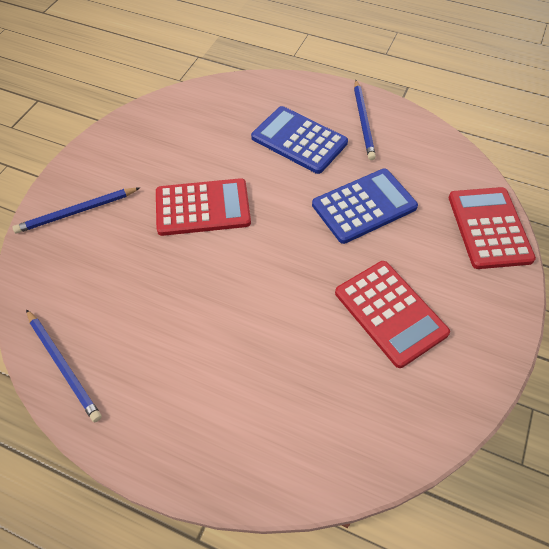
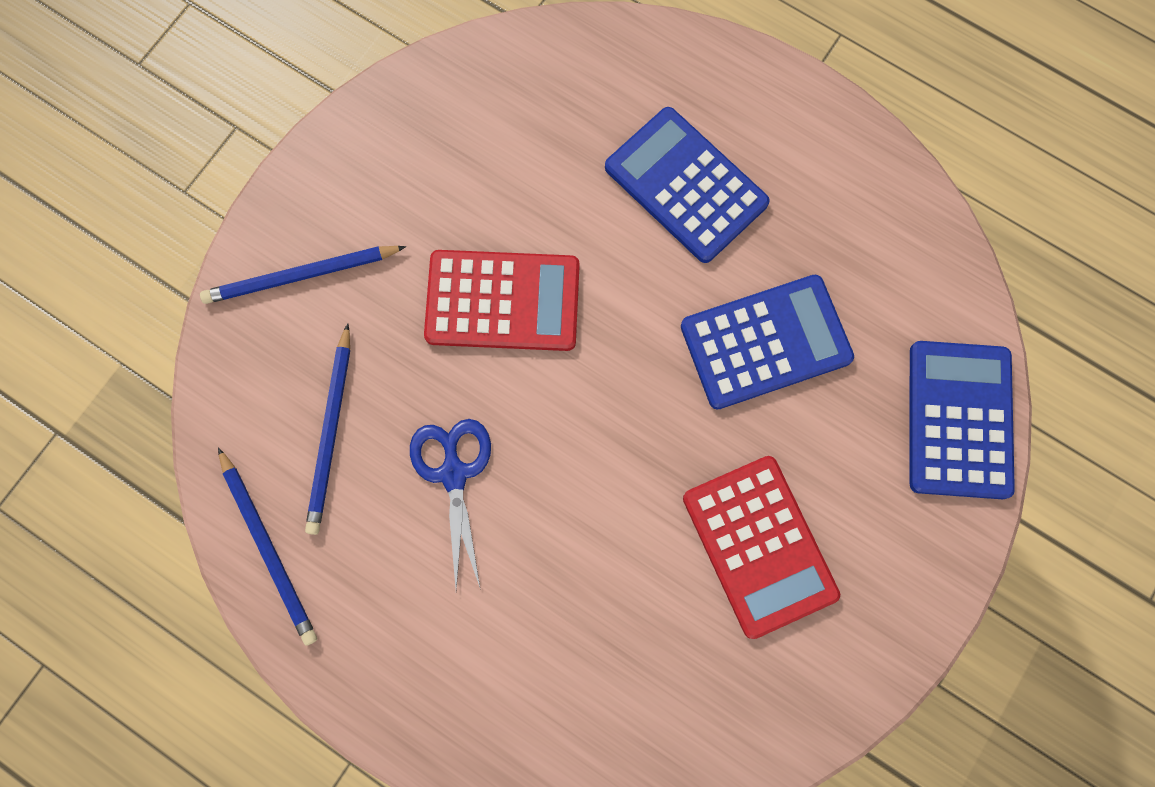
camera: 10 degrees right, 20 degrees up
(185, 302) = (453, 474): none -> blue scissors
(363, 121) = (807, 161): blue pencil -> blue pencil (331, 432)
(489, 228) = (959, 419): red calculator -> blue calculator

